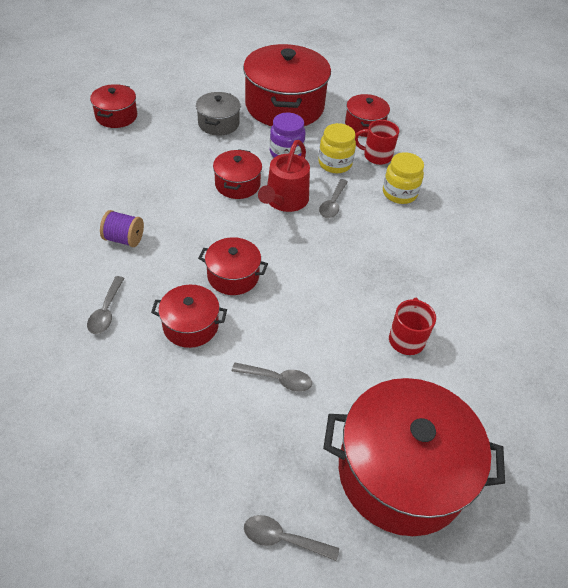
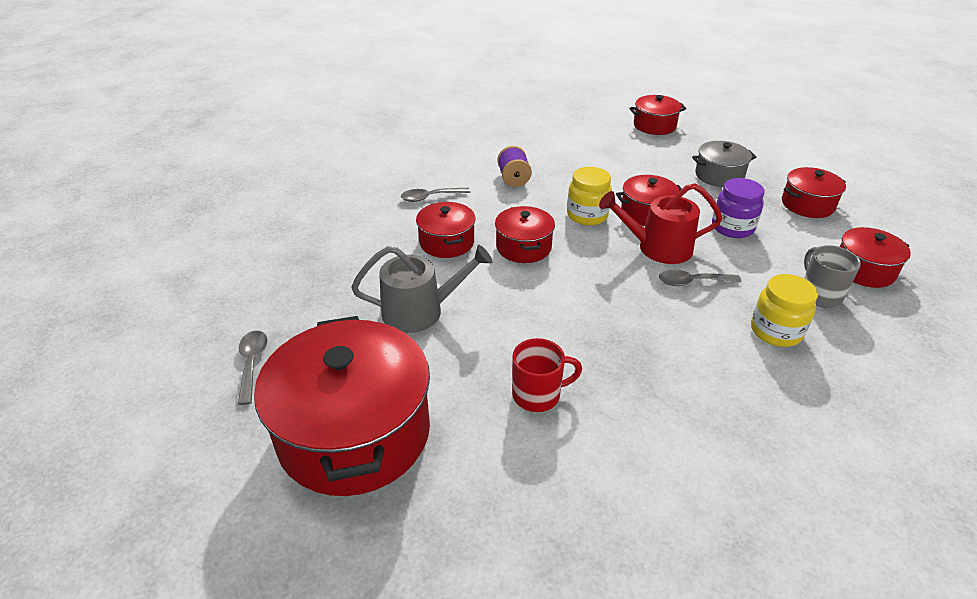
camera: 70 degrees right, 10 degrees down
(278, 379) = (420, 311): grey spoon -> grey watering can
(284, 106) = (807, 205): red pot -> red pot, size x0.50
(335, 164) = (760, 266): yellow jar -> yellow jar (587, 215)
(376, 156) = (819, 294): red mug -> grey mug

